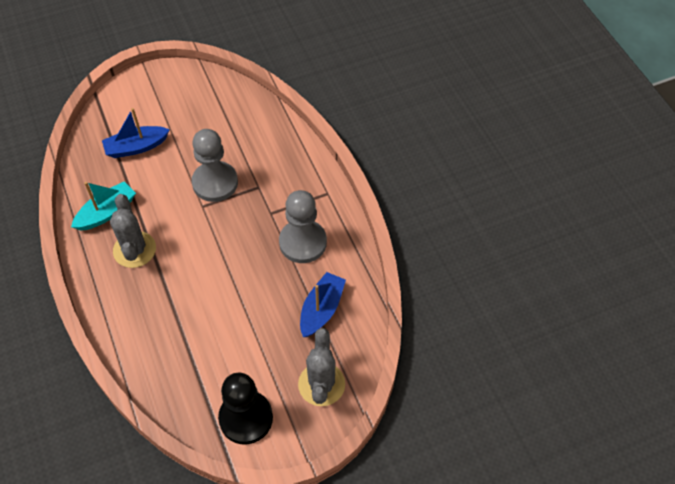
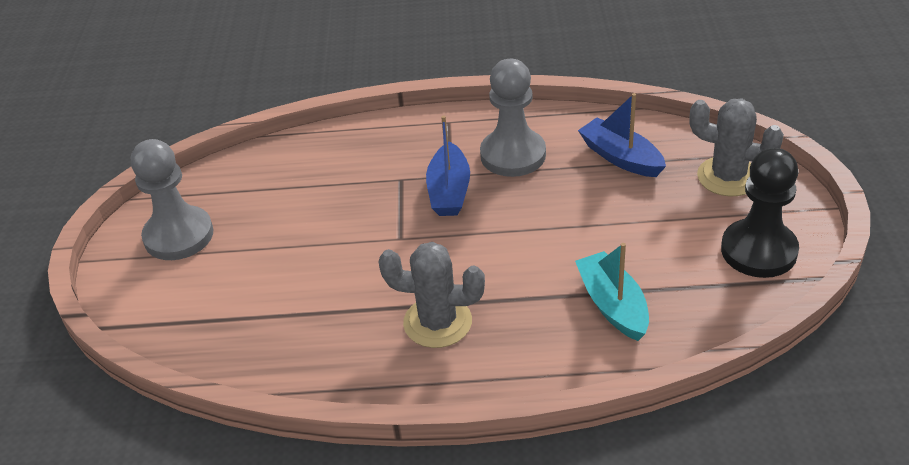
camera: 65 degrees left, 15 degrees down
(106, 212) = (349, 345): turquoise boat -> turquoise boat (612, 305)
(136, 147) = (245, 292): blue boat -> blue boat (449, 191)
(215, 183) = (368, 218): grey pawn -> grey pawn (179, 236)

